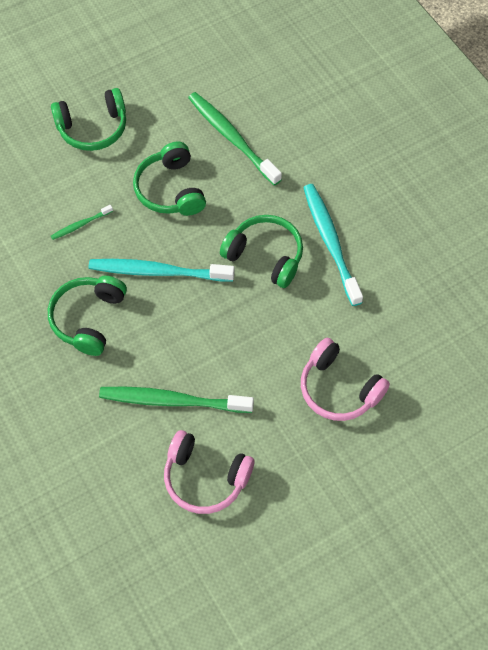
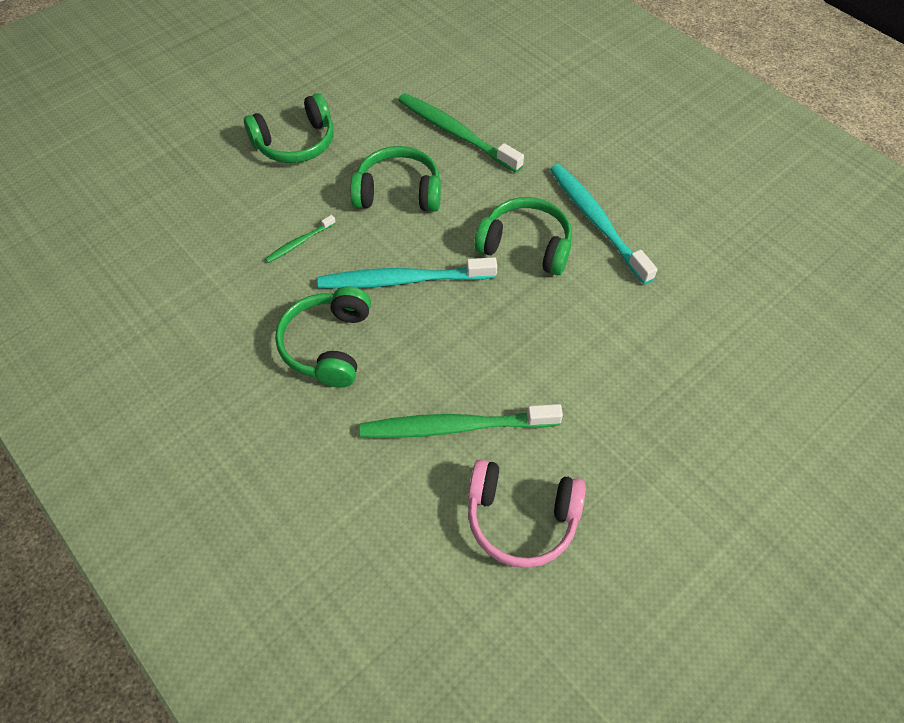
camera: 10 degrees left, 5 degrees down
(170, 189) = (398, 192): green headphones -> green headphones turned 120 degrees clockwise
(339, 389) = (657, 380): pink headphones -> none

